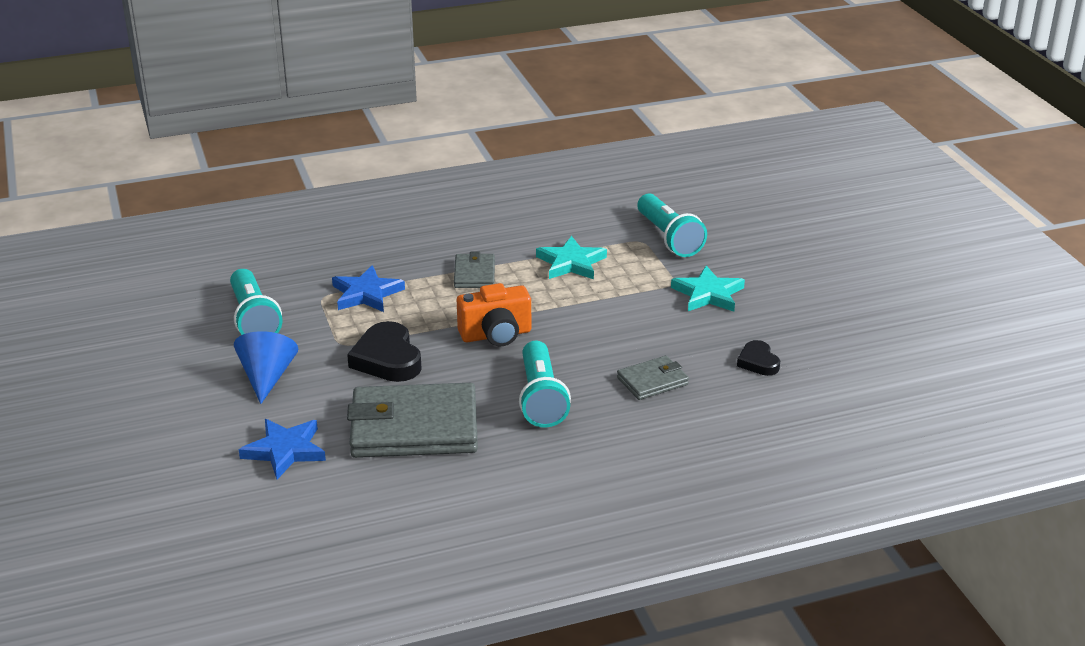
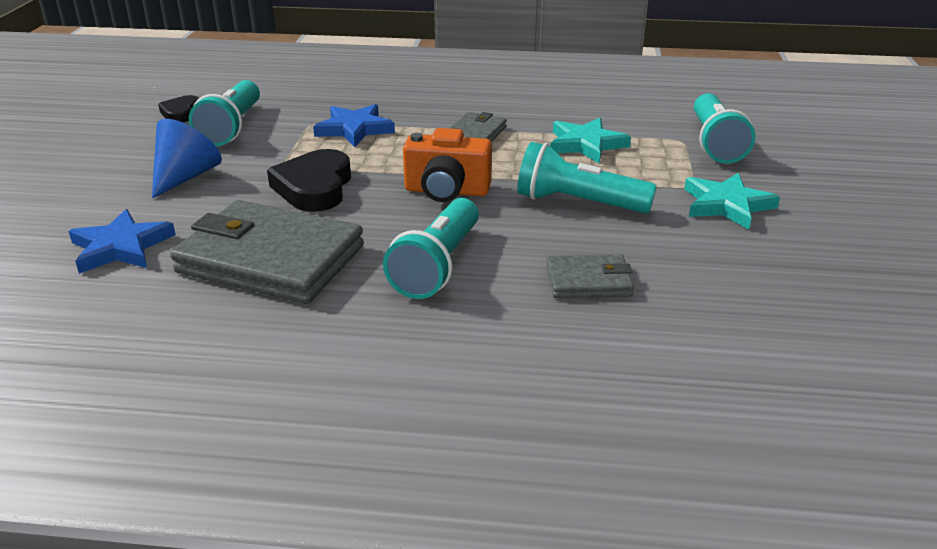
camera: 25 degrees right, 0 degrees up
(602, 320) = (578, 203): none -> turquoise flashlight
(758, 362) = (746, 293): black heart -> black heart (181, 113)

